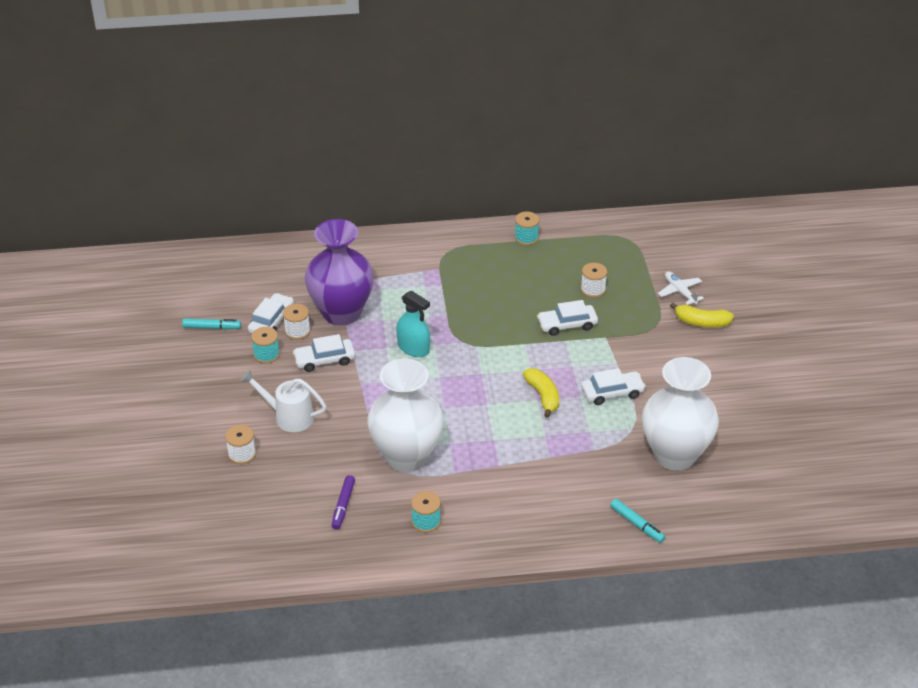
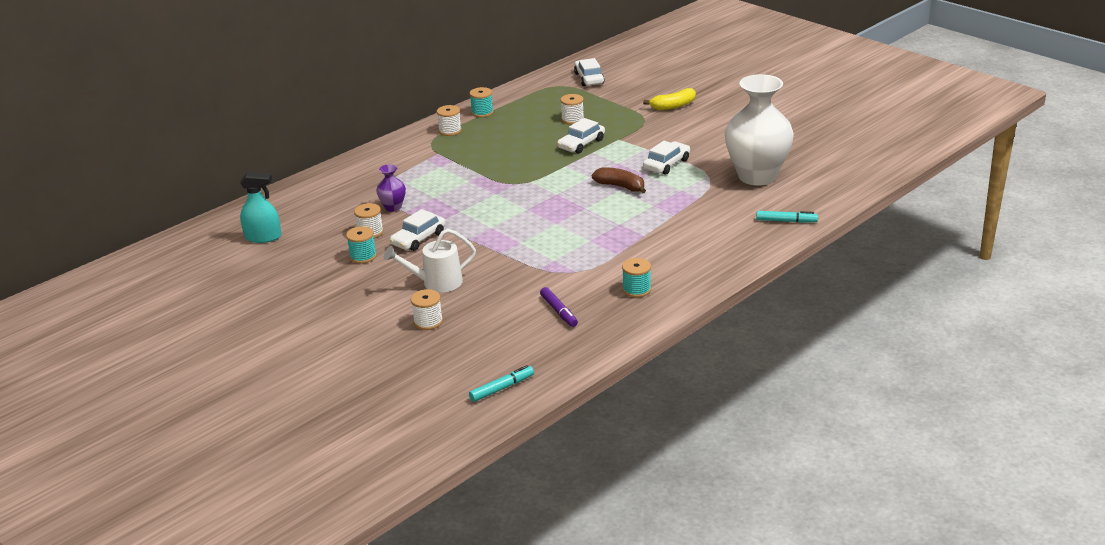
camera: 35 degrees left, 10 degrees down
(212, 327) = (289, 261): turquoise marker -> turquoise marker (502, 388)
(271, 321) = (338, 236): white car -> white car (589, 78)
(341, 313) = (393, 207): purple vase -> purple vase, size x0.43
(406, 456) = (567, 262): white vase -> none
(413, 348) = (482, 202): turquoise spray bottle -> turquoise spray bottle (263, 237)
(476, 246) = (450, 131): none -> white spool
(543, 396) = (620, 186): yellow banana -> brown banana
(680, 291) = (635, 97): white plane -> none

